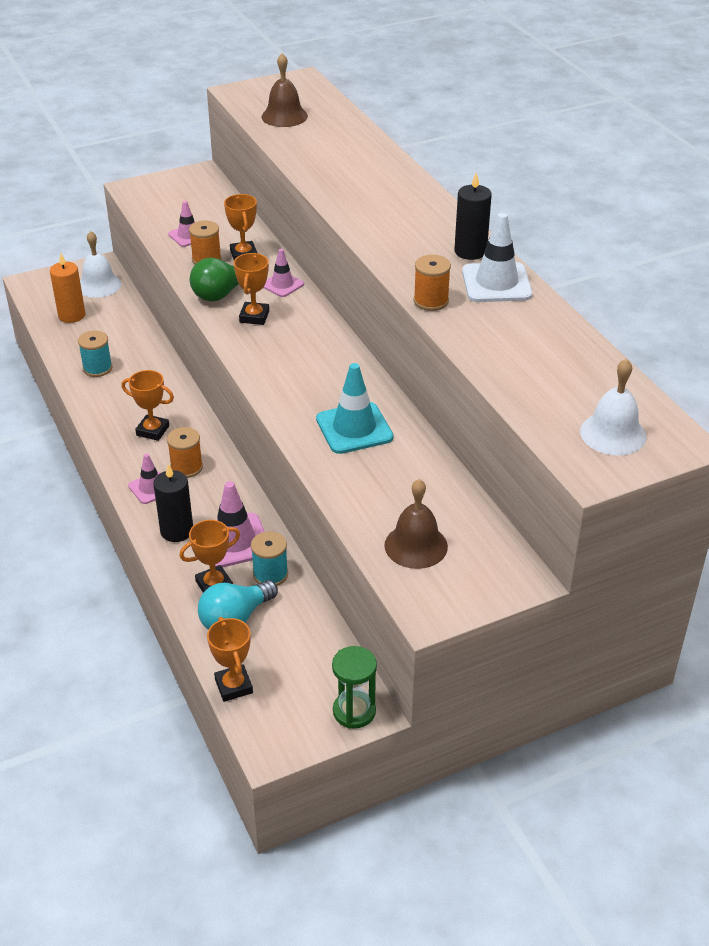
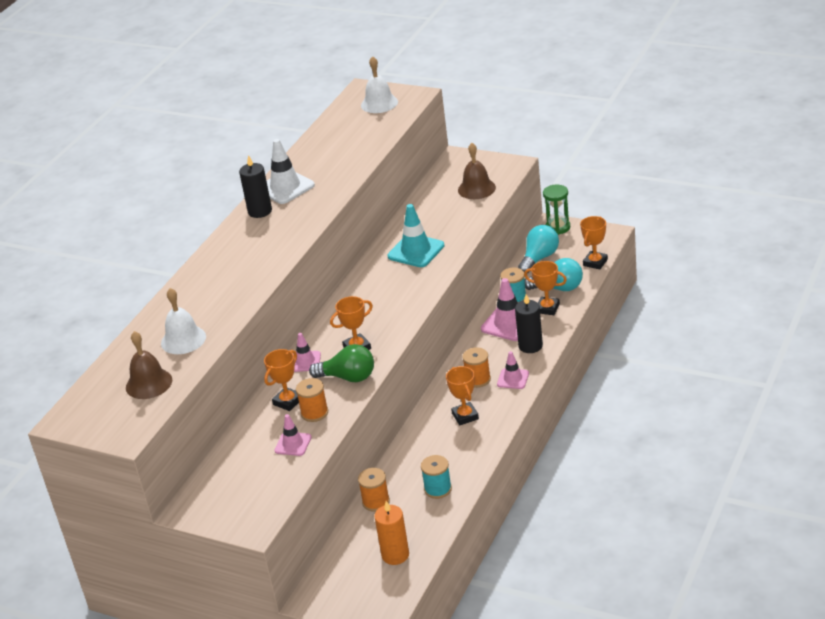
camera: 125 degrees left, 5 degrees down
(99, 285) = (338, 575): white bell -> white bell (183, 340)
(313, 646) = (539, 258): none -> turquoise light bulb
(431, 301) = (332, 195): orange spool -> orange spool (376, 502)

